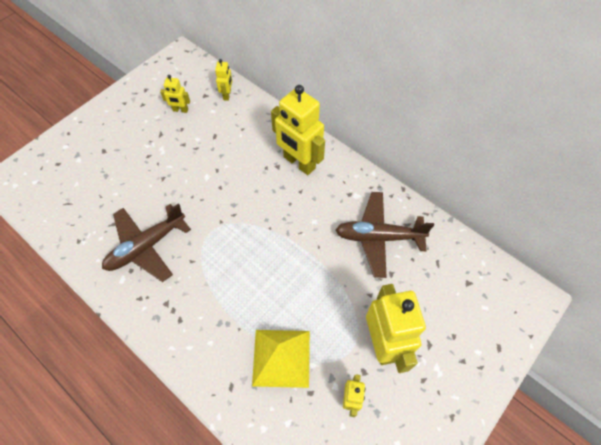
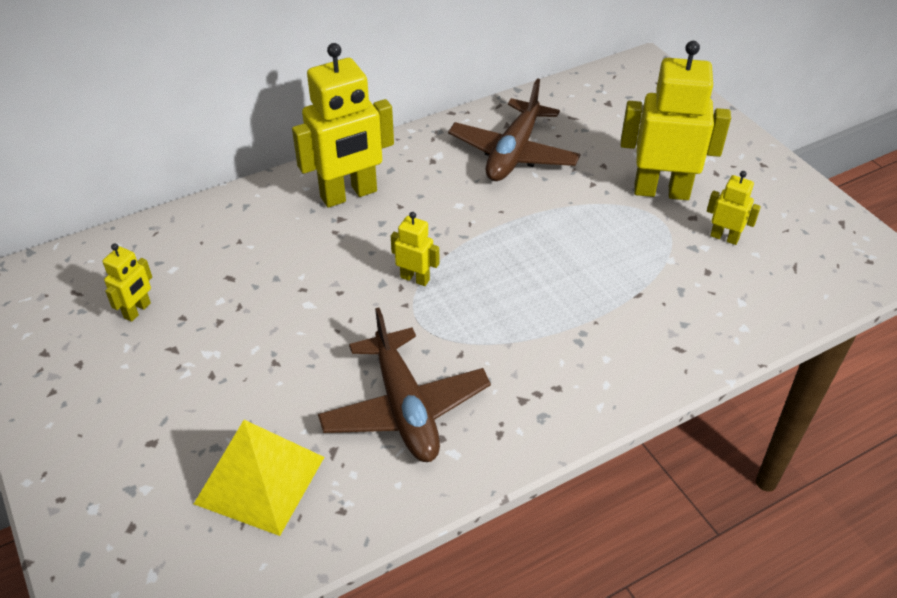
camera: 70 degrees left, 15 degrees down
(227, 95) = (151, 243): yellow robot -> yellow robot (415, 278)
(281, 357) = (652, 287): yellow pyramid -> yellow pyramid (260, 480)

